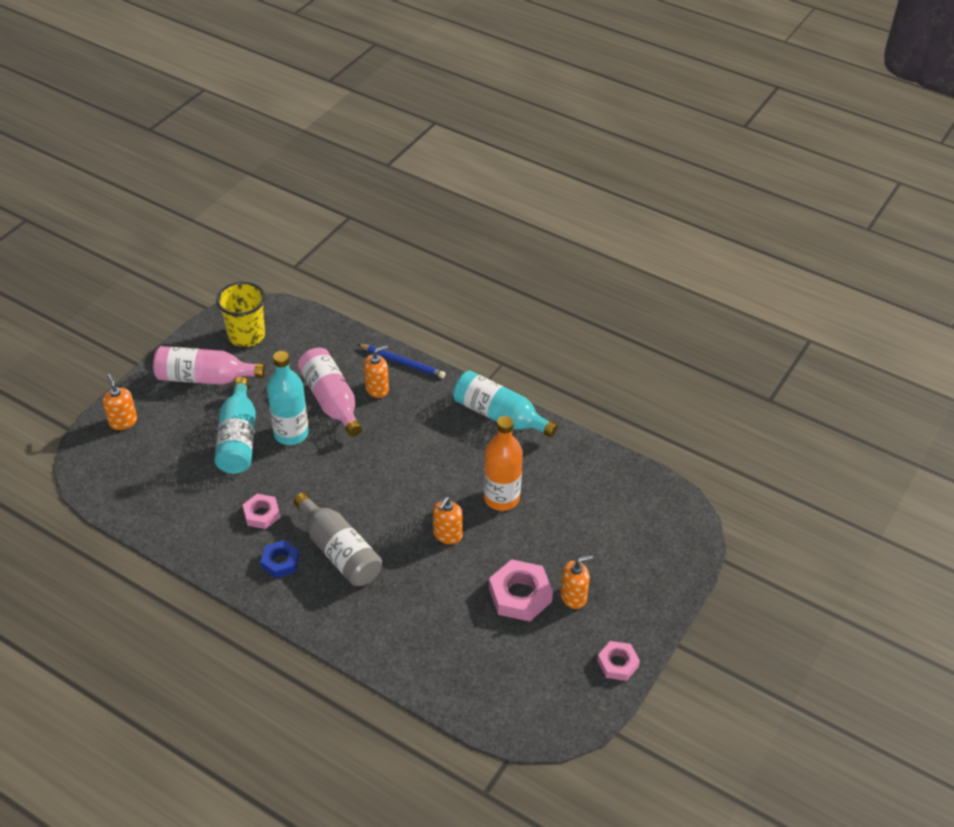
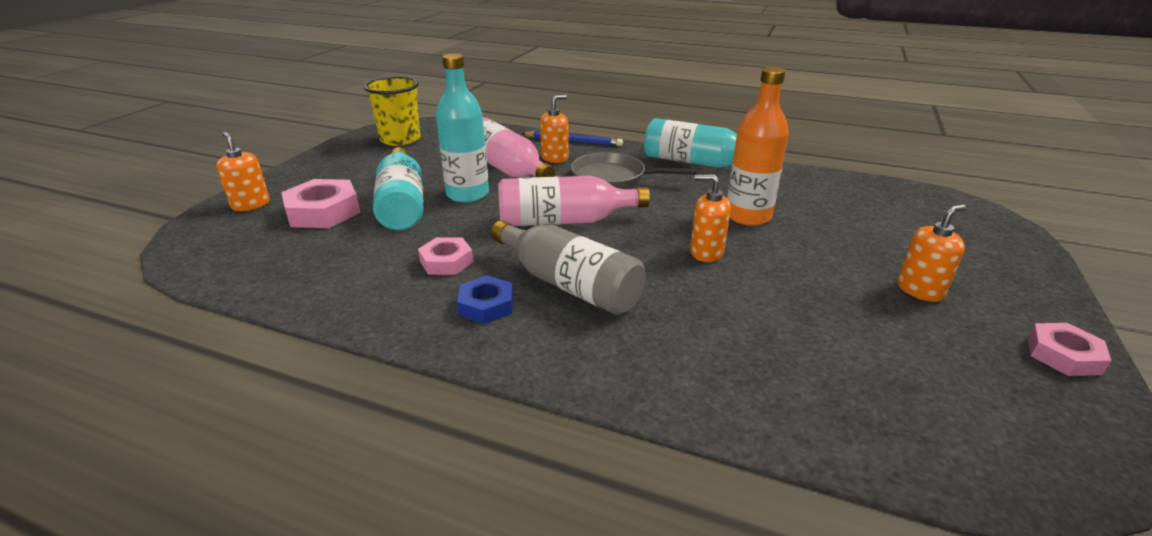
camera: 10 degrees left, 15 degrees down
(205, 378) = (356, 167): pink bottle -> pink bottle (564, 221)
(417, 429) = (613, 178): none -> grey pan
(447, 535) = (706, 252): orange soap dispenser -> orange soap dispenser turned 90 degrees clockwise
(520, 595) = (848, 297): pink nut -> pink nut (323, 212)

